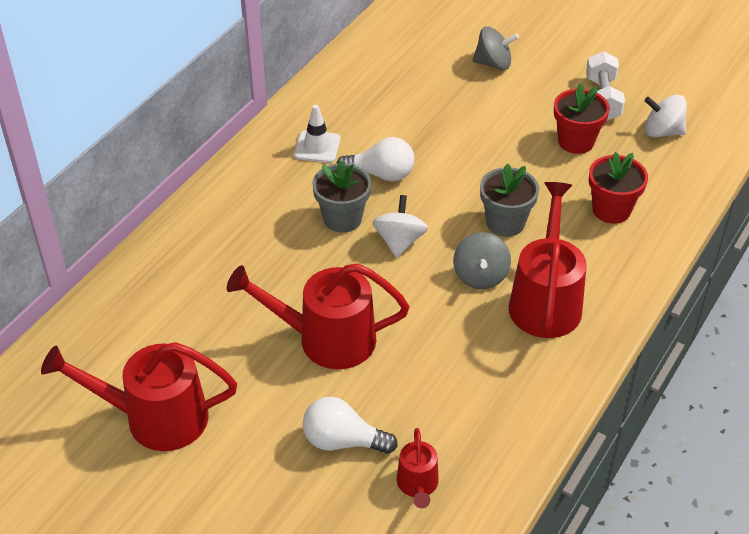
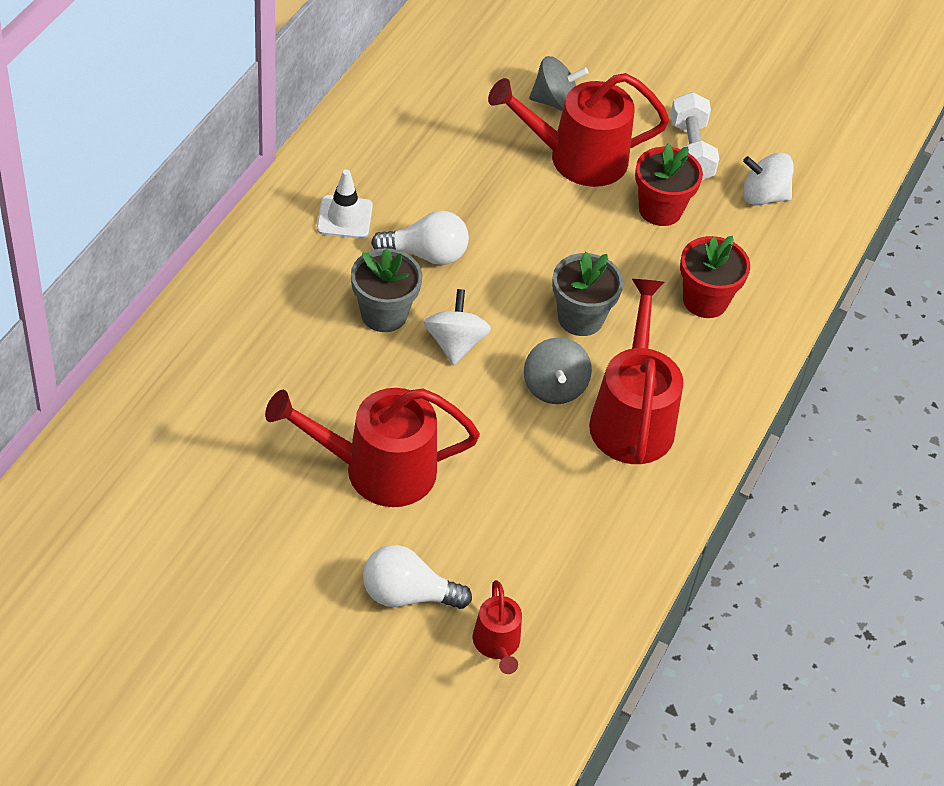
camera: 10 degrees left, 5 degrees up
(155, 418) = (184, 571): red watering can -> red watering can (577, 158)

